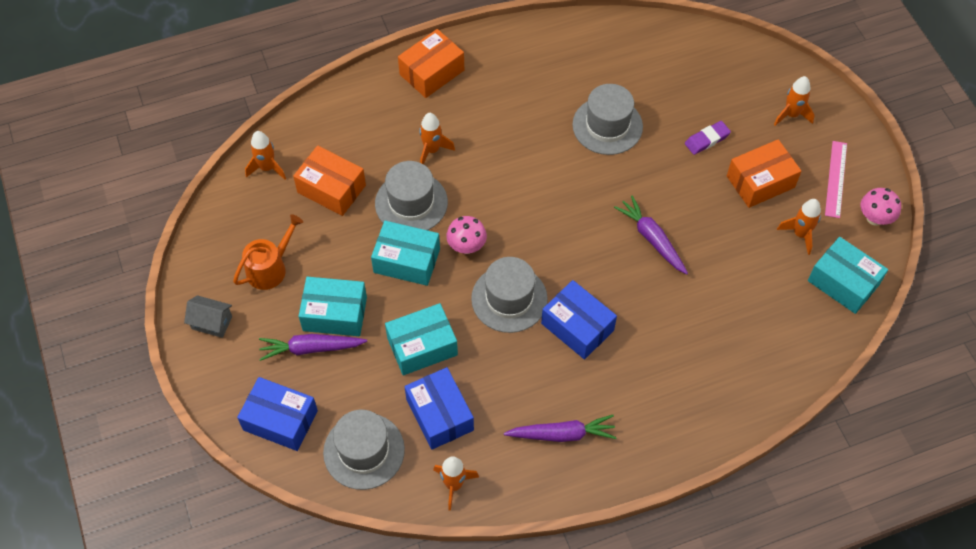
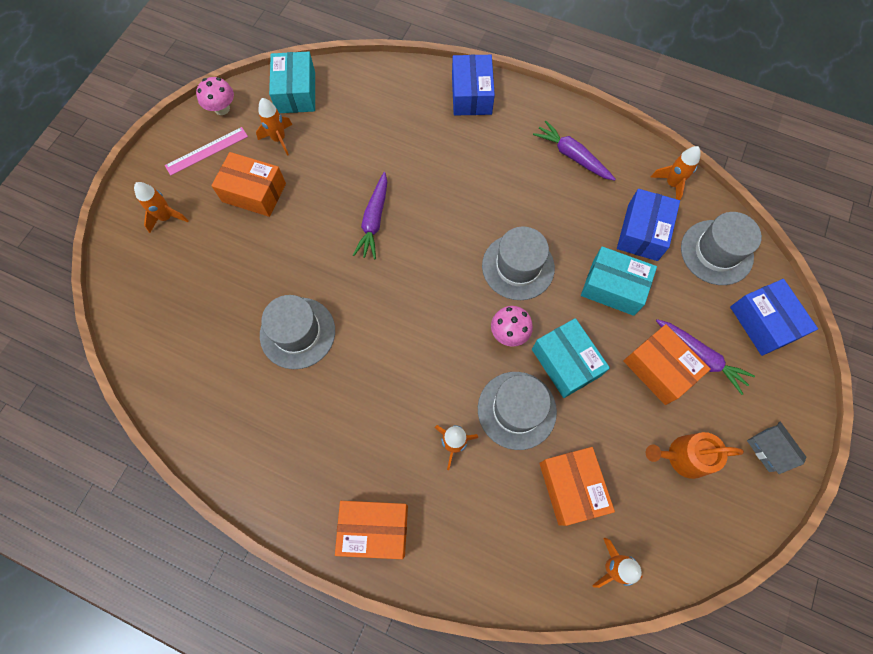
camera: 135 degrees left, 10 degrees up
(335, 314) = (659, 369): turquoise box -> orange box
(577, 327) = (491, 208): blue box -> blue box (471, 95)
(707, 140) = (245, 254): purple eraser -> none

